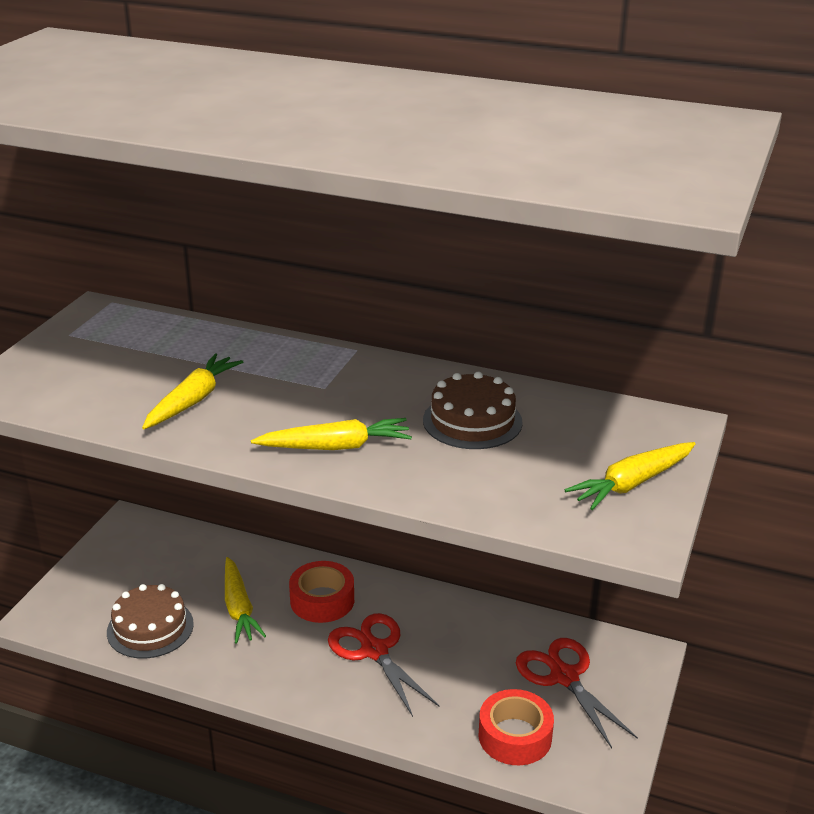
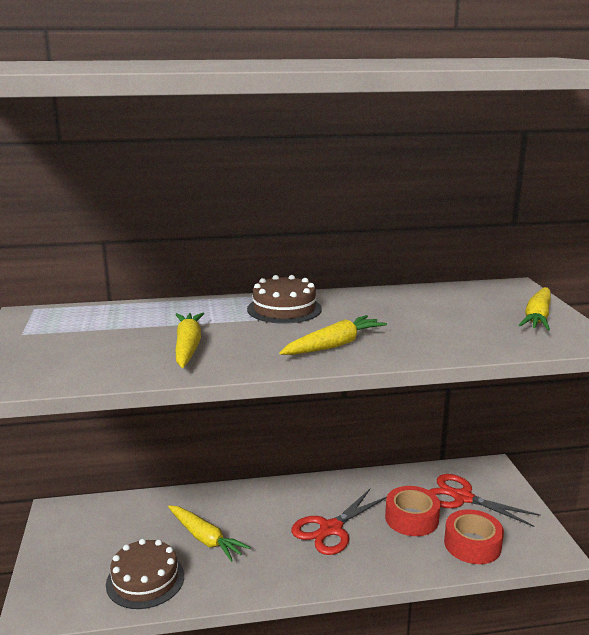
camera: 30 degrees left, 10 degrees down
(322, 600) = (262, 511): red tape -> red tape (411, 518)
(374, 651) = (331, 529): red scissors -> red scissors turned 75 degrees counterclockwise
(472, 421) = (399, 311): brown cake -> brown cake (284, 309)

